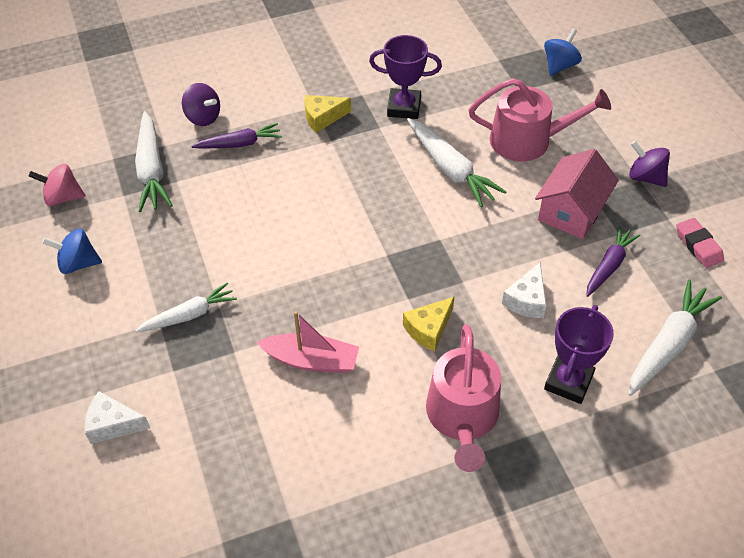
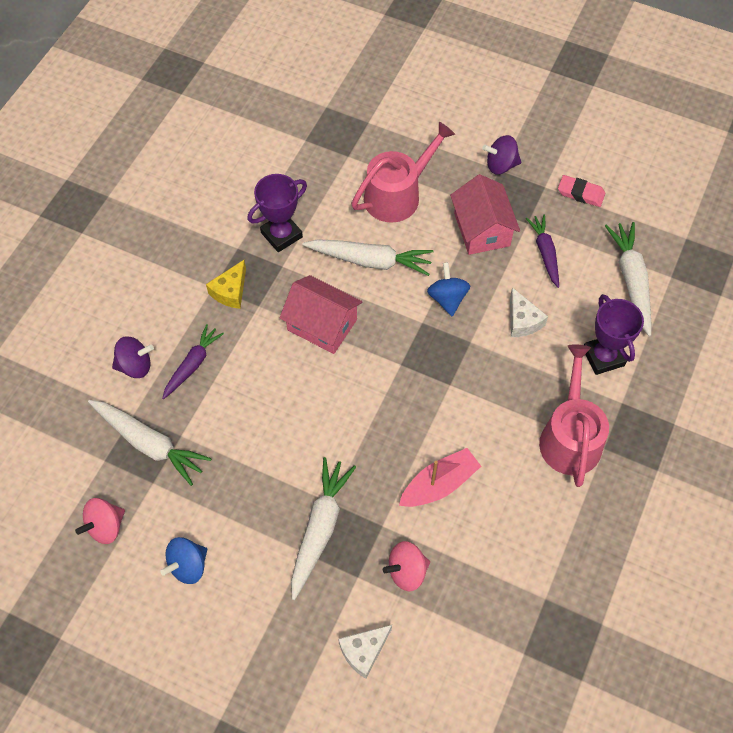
camera: 45 degrees left, 10 degrees up
(189, 315) = (320, 528): white carrot -> white carrot, size x1.51
(211, 399) = (407, 571): none -> pink spinning top
(360, 185) = (322, 325): none -> pink house
(429, 329) = (486, 395): yellow cheese -> none
(462, 417) = (570, 437): pink watering can -> pink watering can turned 135 degrees counterclockwise
(559, 66) = (354, 113): blue spinning top -> blue spinning top (447, 298)

